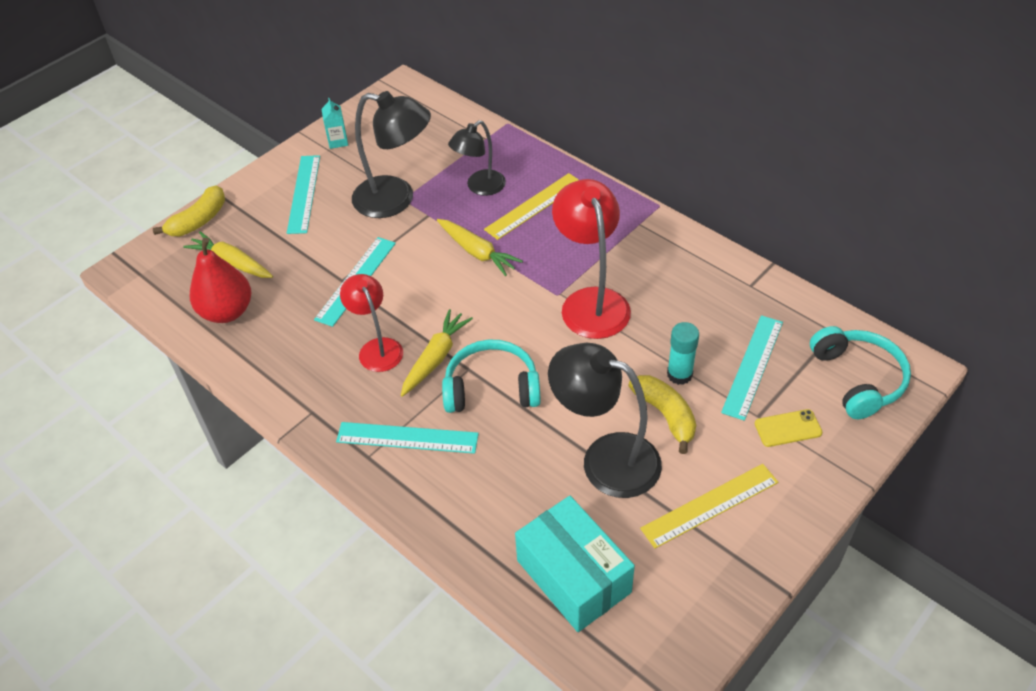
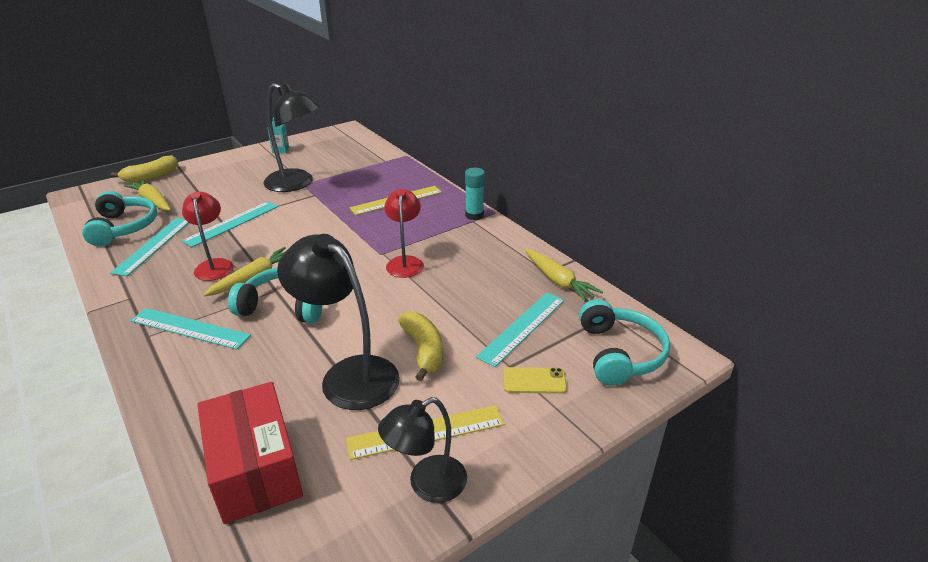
camera: 10 degrees right, 15 degrees down
(227, 312) = (124, 227): red pear -> turquoise headphones
(304, 193) = (235, 172): turquoise ruler -> turquoise ruler (153, 245)
(477, 252) = (335, 220): yellow carrot -> yellow carrot (558, 281)
(480, 187) = (363, 185): black lamp -> black lamp (427, 484)
(573, 576) = (255, 469): turquoise box -> red box
(591, 301) = (405, 262): red lamp -> red lamp, size x0.63
(679, 374) = (452, 323): turquoise glue stick -> turquoise glue stick (474, 215)

